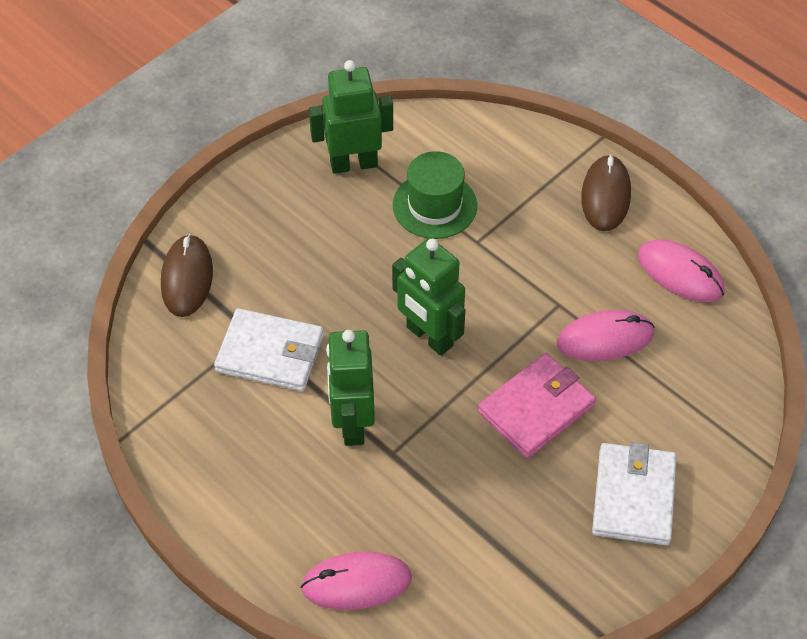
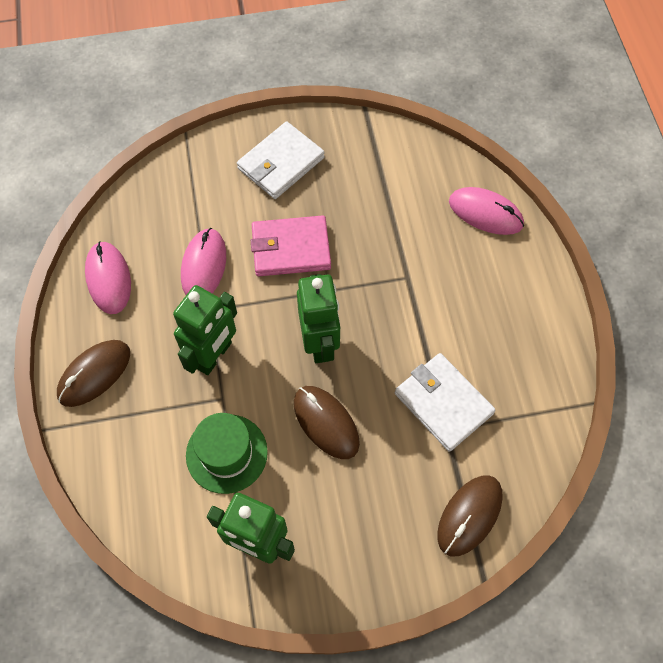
camera: 145 degrees left, 10 degrees up
(352, 423) = (419, 313): green robot -> green robot (214, 355)
(368, 275) = (326, 423): none -> brown mouse
(605, 339) = (204, 266): pink mouse -> pink mouse turned 75 degrees clockwise

